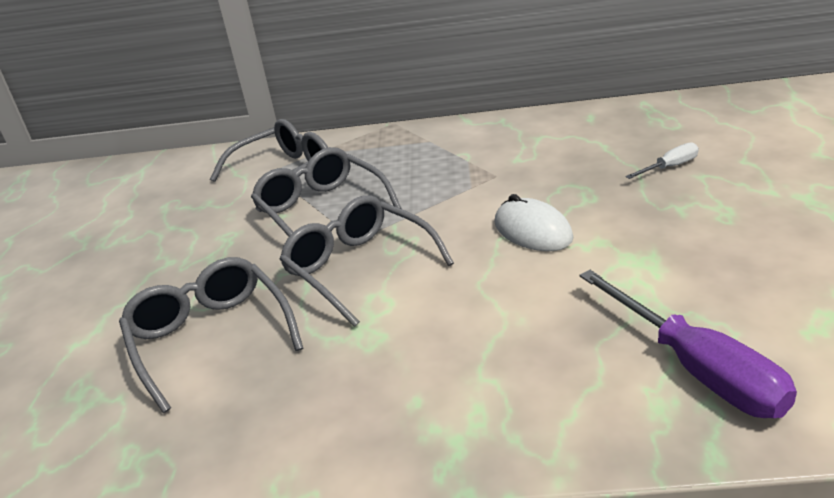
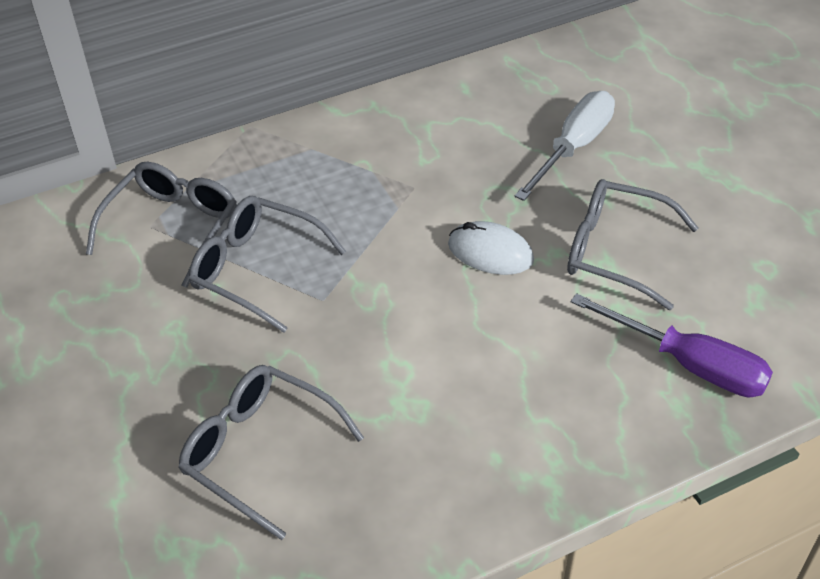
camera: 30 degrees left, 15 degrees up
(359, 268) = (350, 334): grey glasses -> grey glasses (615, 251)
(670, 167) = (573, 147): white screwdriver -> white screwdriver, size x2.00

